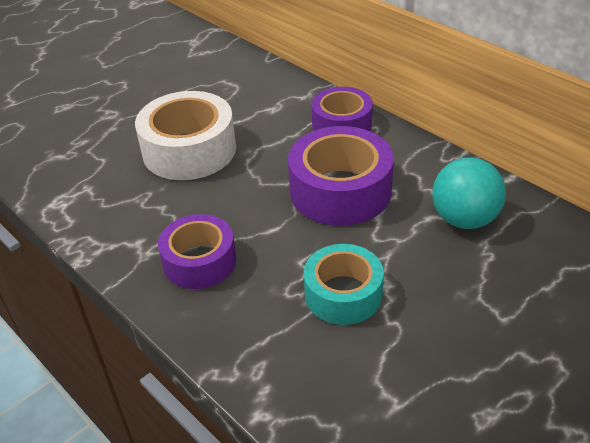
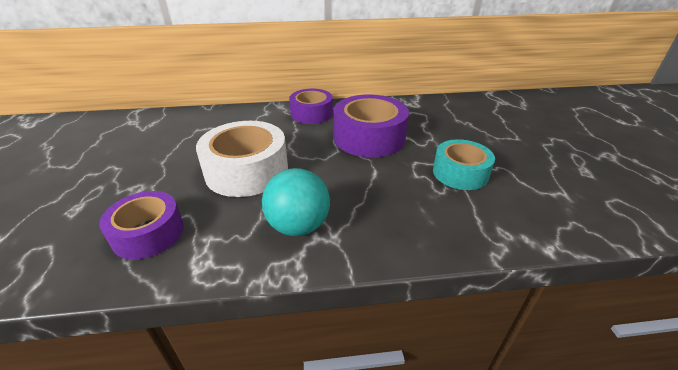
camera: 55 degrees left, 5 degrees down
(199, 261) = (373, 214): purple tape -> purple tape (148, 233)
(464, 219) = (435, 117): turquoise ball -> turquoise ball (298, 226)

